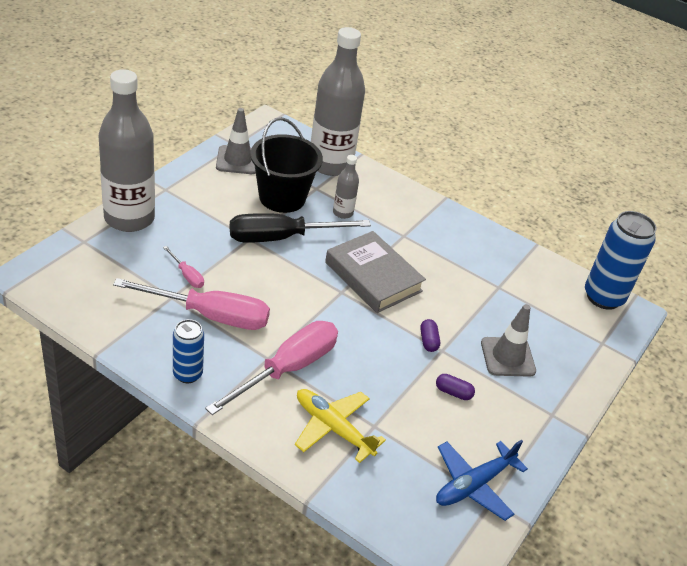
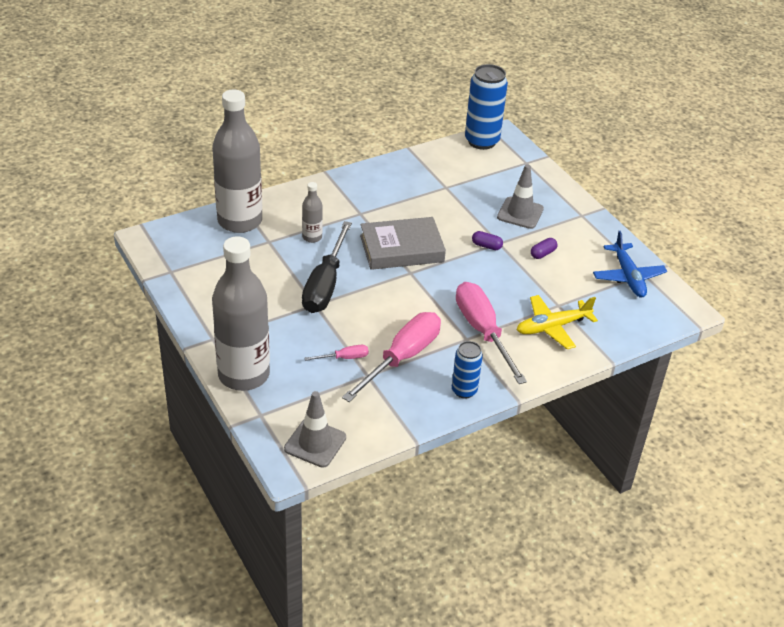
camera: 60 degrees left, 0 degrees up
(237, 160) = (197, 277): grey traffic cone -> grey traffic cone (315, 443)
(282, 197) = (270, 266): black bucket -> none

